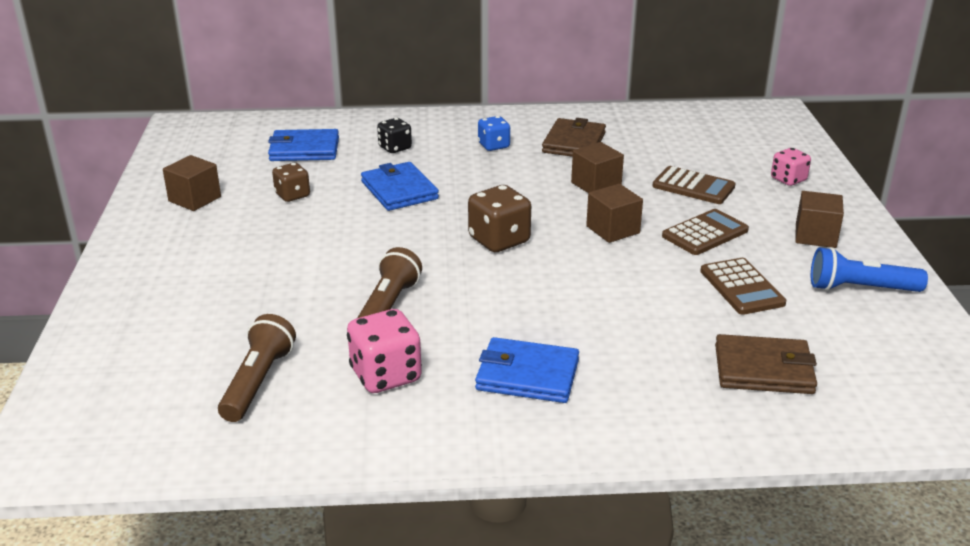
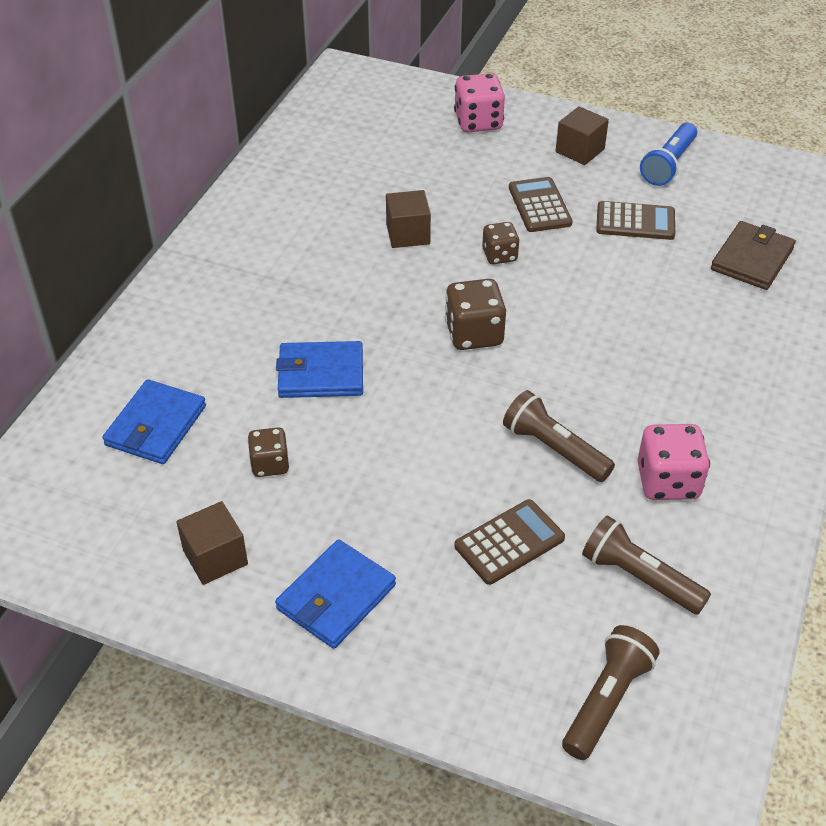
camera: 65 degrees left, 15 degrees up
(115, 391) = (607, 700): none -> brown flashlight
(395, 148) = (214, 348): black dice -> none
(493, 146) = (270, 272): blue dice -> none
(527, 375) = (705, 390): blue wallet -> blue wallet (336, 597)
(574, 142) = (308, 215): brown wallet -> none
(613, 229) = (499, 255): brown cube -> brown dice
(693, 186) = (453, 178): brown calculator -> brown calculator (509, 542)
(788, 179) = (478, 122): pink dice -> pink dice, size x1.58

